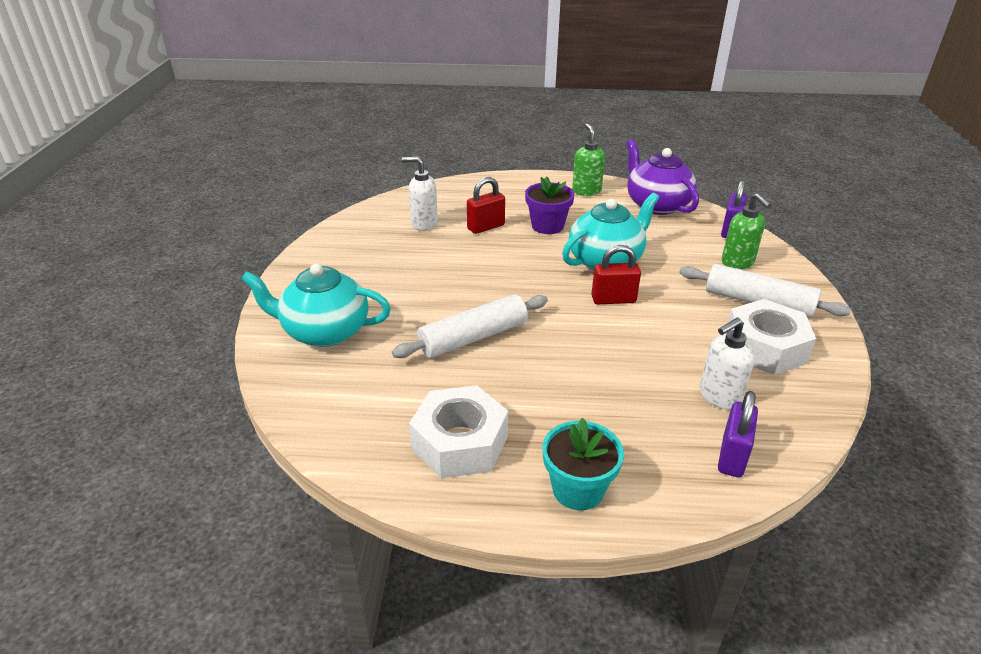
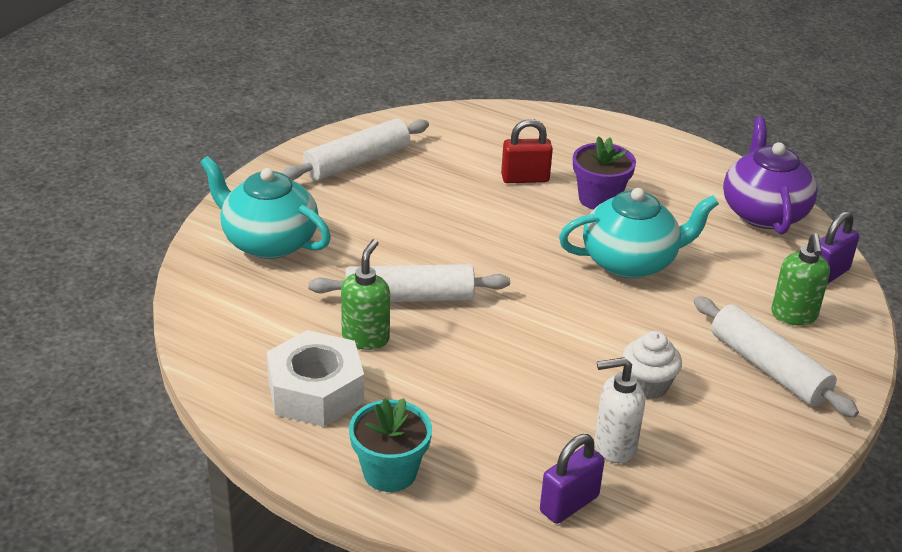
camera: 25 degrees right, 0 degrees up
(352, 250) = (357, 162): none -> white rolling pin
(424, 223) = (458, 153): white soap dispenser -> none
(586, 191) = (689, 168): green soap dispenser -> green soap dispenser (366, 338)
(613, 299) = (596, 308): red padlock -> none
(697, 342) = (647, 385): none -> white cupcake
(765, 347) = (721, 418): white nut -> none

